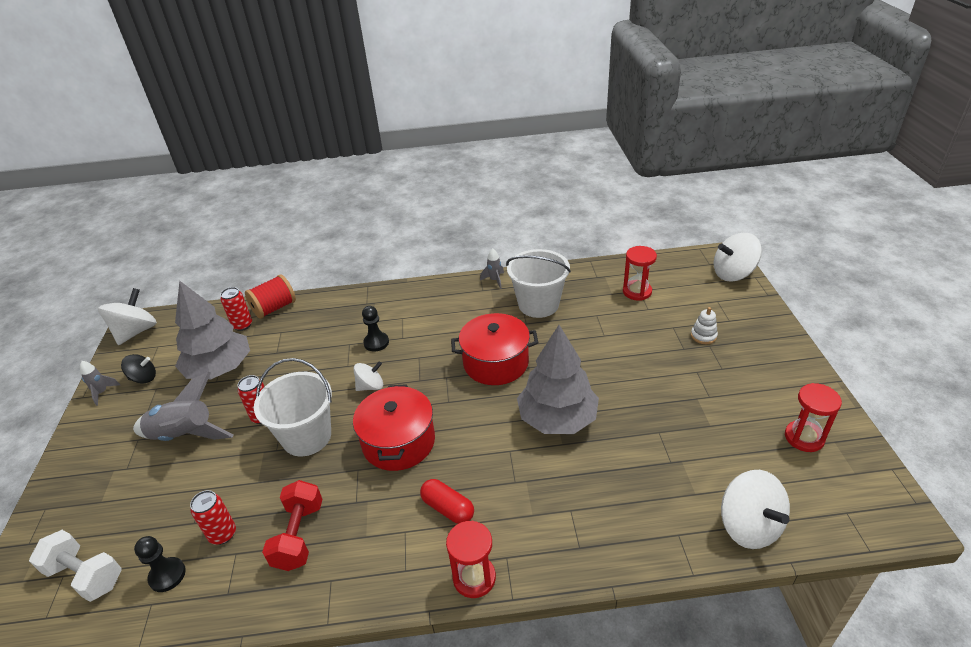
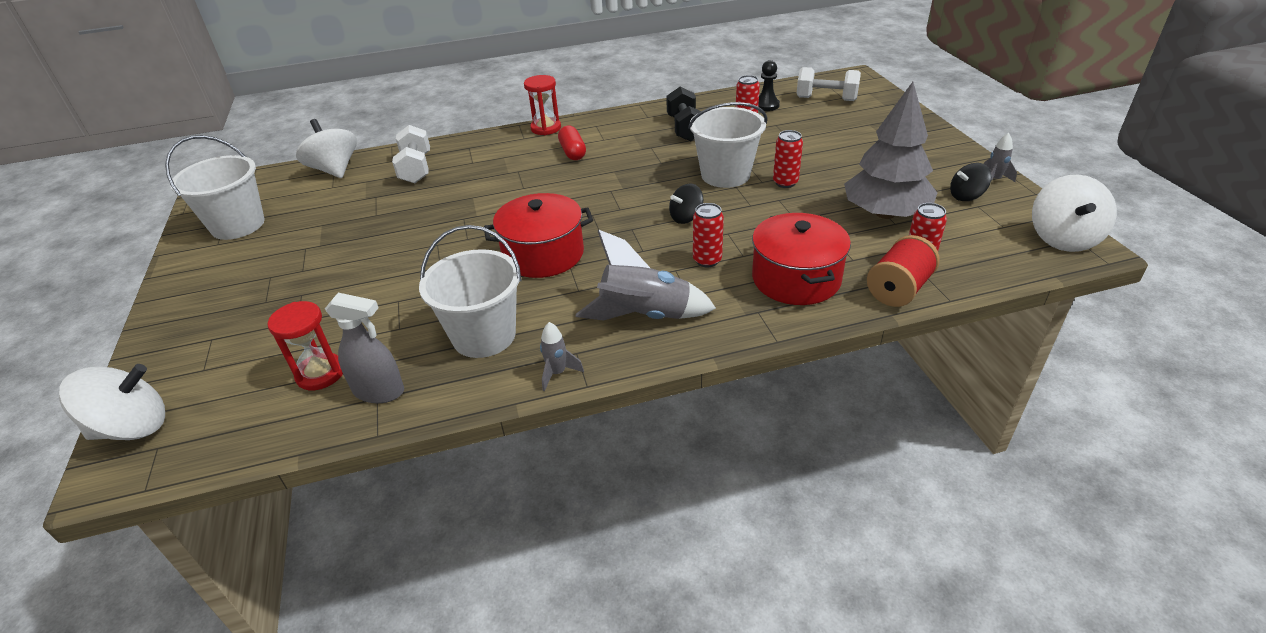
camera: 170 degrees right, 0 degrees up
(185, 436) = (849, 162): grey rocket -> grey rocket (644, 316)
(299, 536) = (685, 128): red dumbbell -> black dumbbell
(370, 386) = (686, 217): white spinning top -> black spinning top
(376, 342) = (707, 260): black pawn -> red can
(398, 442) = (631, 181): red pot -> red pot (796, 279)
(448, 508) = (573, 152): red capsule -> red capsule turned 45 degrees clockwise
(557, 419) = (475, 213): grey tree -> none
(596, 280) = (379, 391): none -> grey spray bottle
(639, 508) = (416, 169): none -> white dumbbell
(703, 336) = (264, 313): white stacking toy -> none
(804, 437) = (238, 225): red hourglass -> white bucket

